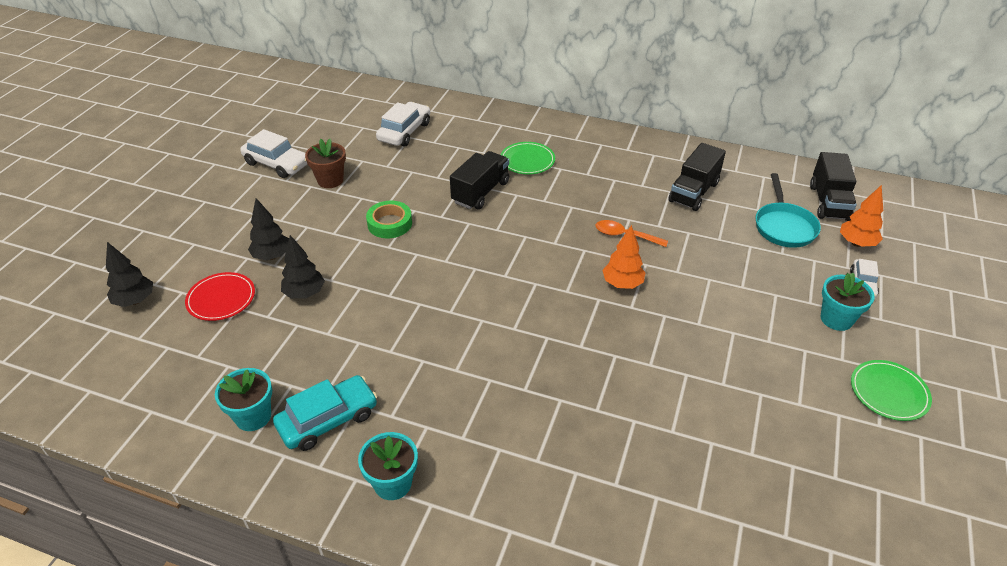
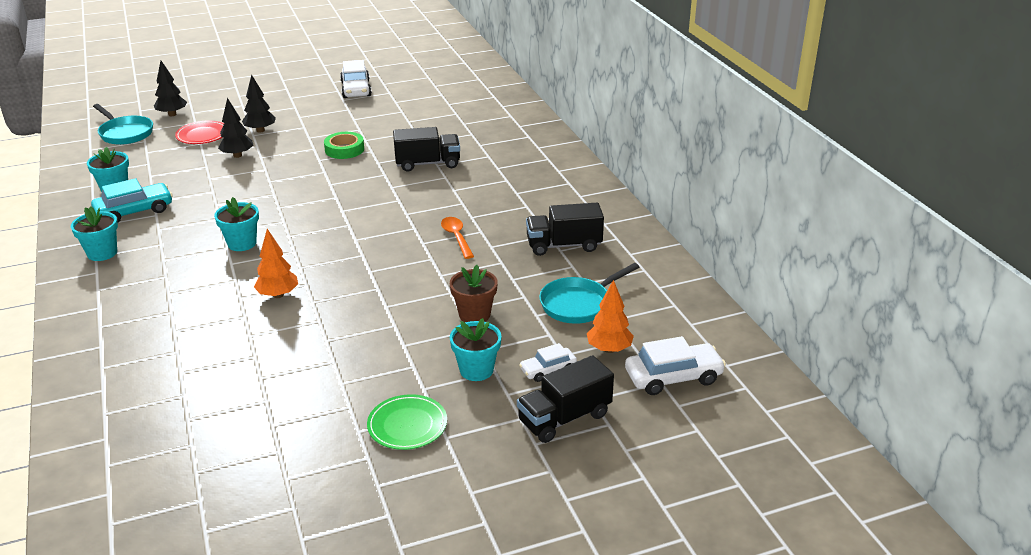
camera: 50 degrees right, 10 degrees down
(124, 356) = (125, 133): none -> turquoise pan
(328, 420) = (134, 211): turquoise car -> turquoise car turned 45 degrees counterclockwise
(330, 180) = (363, 112): brown flower pot -> brown flower pot (474, 315)
(404, 132) = (459, 109): white car -> white car (673, 377)
(493, 366) = (242, 243): none -> turquoise flower pot
(527, 160) = (496, 164): green plate -> none
(622, 284) = (393, 257): orange tree -> orange tree (278, 295)
(828, 202) = (655, 315): black truck -> black truck (564, 418)

